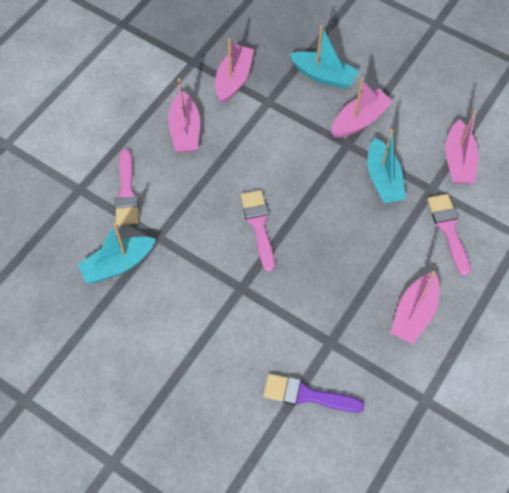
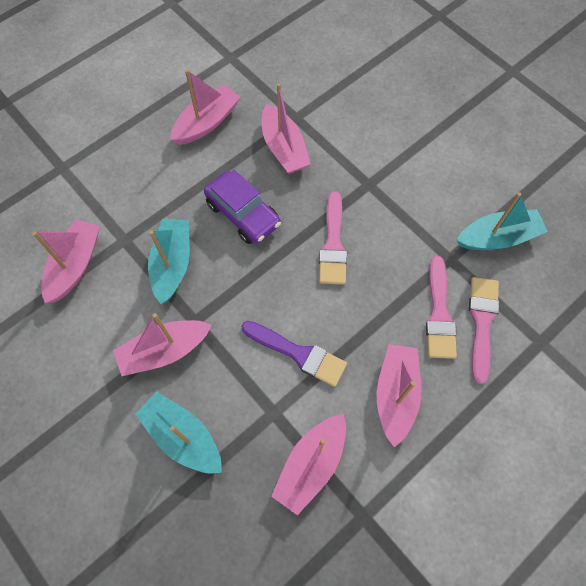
camera: 165 degrees left, 5 degrees up
(307, 395) = (332, 82): purple brush -> purple brush (298, 354)
(330, 305) = (284, 148): none -> pink boat
(343, 233) = (243, 214): none -> purple car
(448, 229) = (130, 191): pink brush -> pink brush (439, 314)

